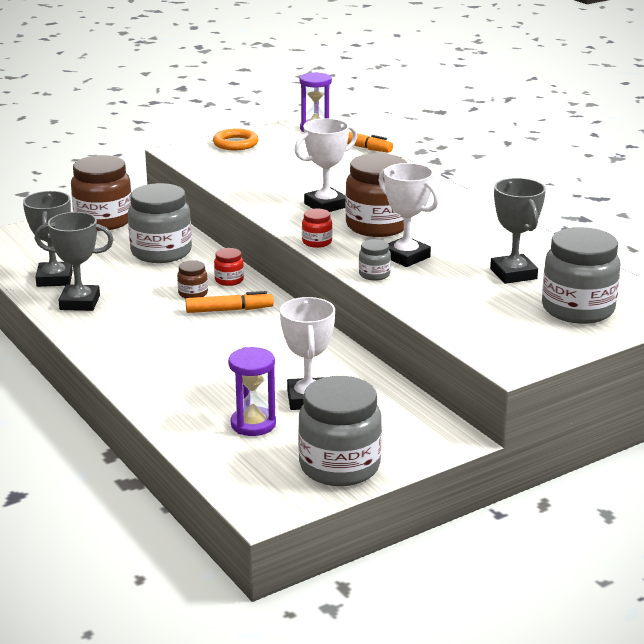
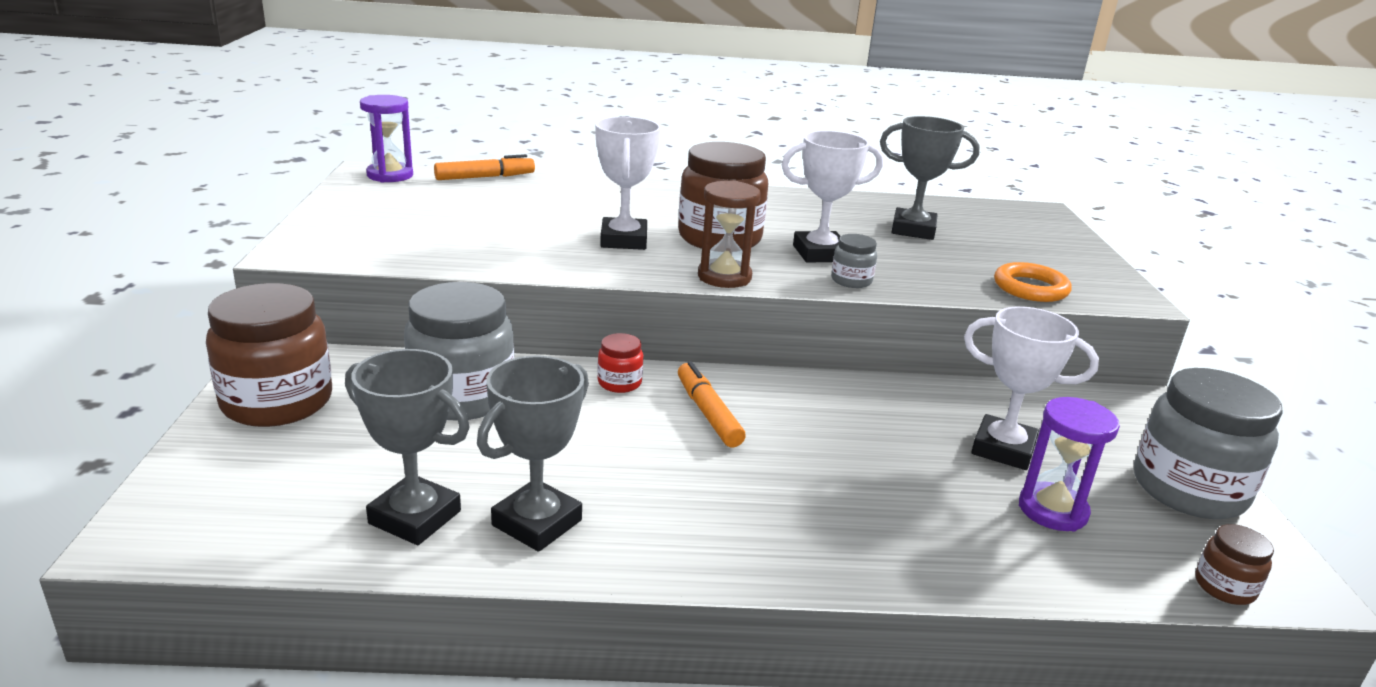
camera: 60 degrees left, 0 degrees up
(193, 293) = (626, 420): brown jar -> brown jar (1224, 587)
(229, 310) = (708, 413): orange marker -> orange marker turned 45 degrees counterclockwise
(235, 143) = (342, 218): orange ring -> orange ring (1030, 288)
(317, 242) = (724, 277): red jar -> brown hourglass
(578, 309) = (1017, 235): grey jar -> none

